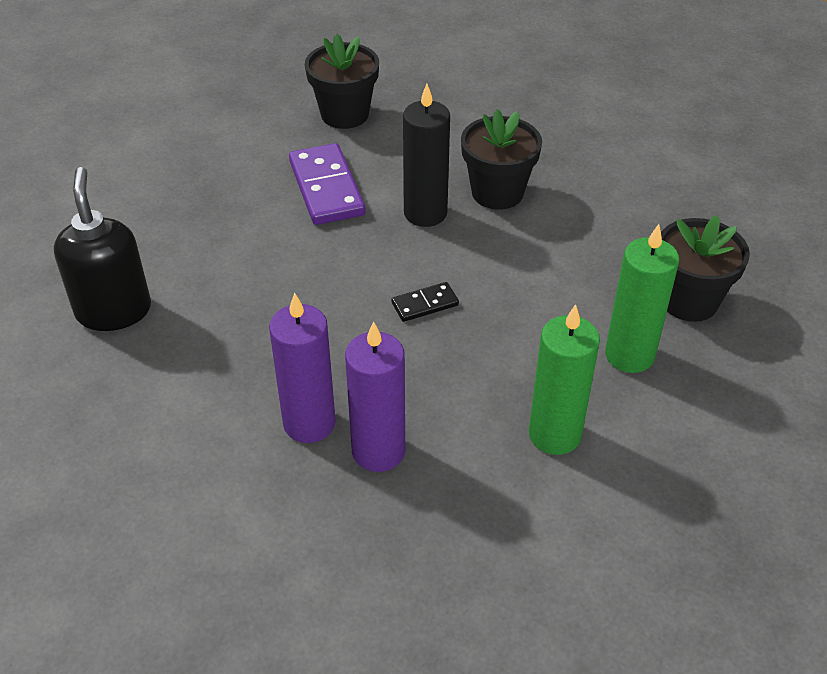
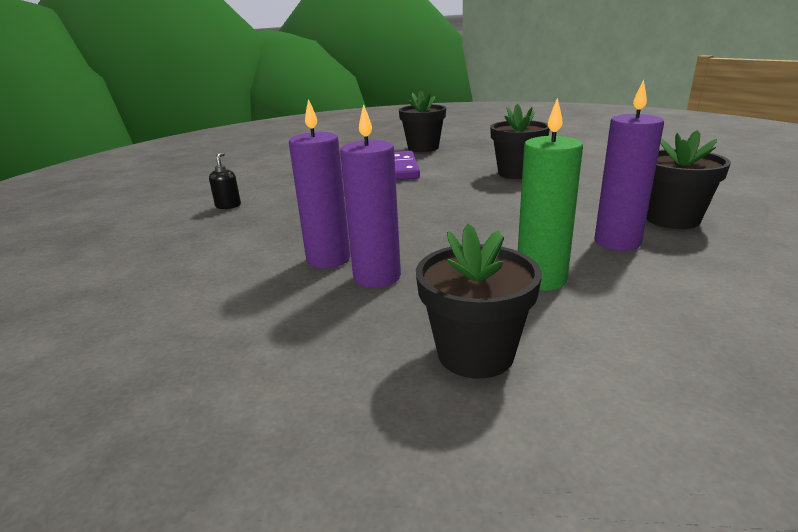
camera: 15 degrees right, 20 degrees down
(114, 310) = (228, 206): black soap dispenser -> black soap dispenser, size x0.48
(425, 213) = (462, 179): black candle -> none
(425, 304) = (447, 212): black domino -> none
(508, 558) = (475, 354): none -> black flower pot
(629, 355) = (617, 242): green candle -> purple candle

